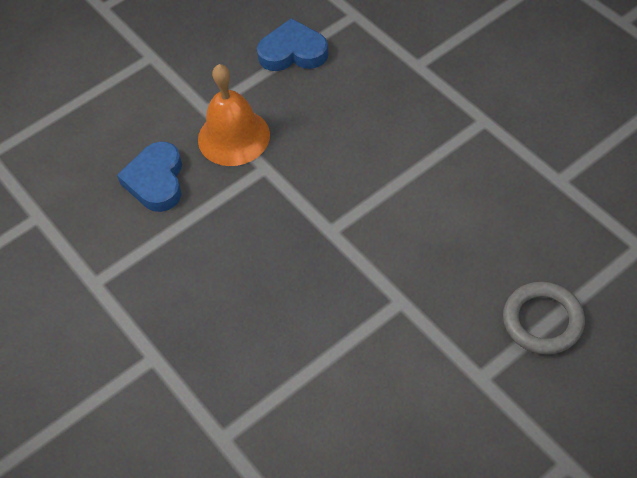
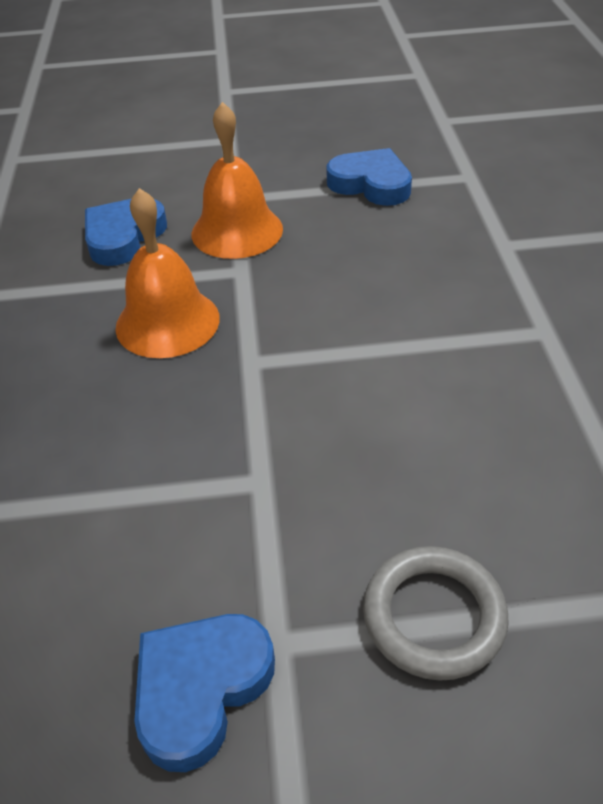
camera: 30 degrees right, 10 degrees down
(253, 231) = (167, 322): none -> orange bell
(464, 419) = (201, 689): none -> blue heart

